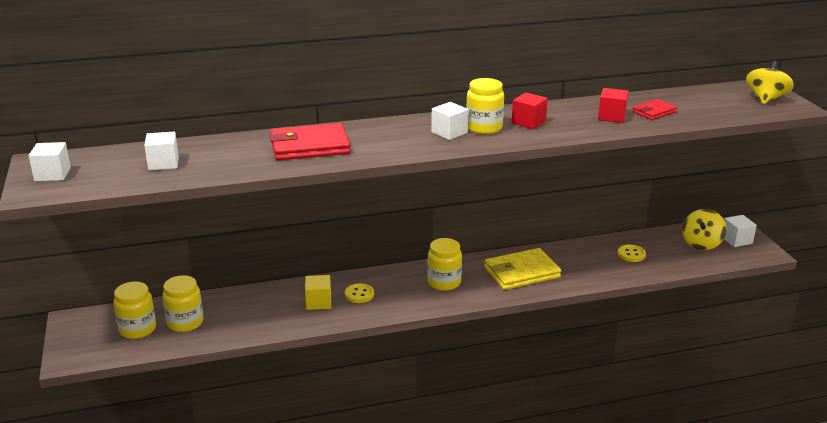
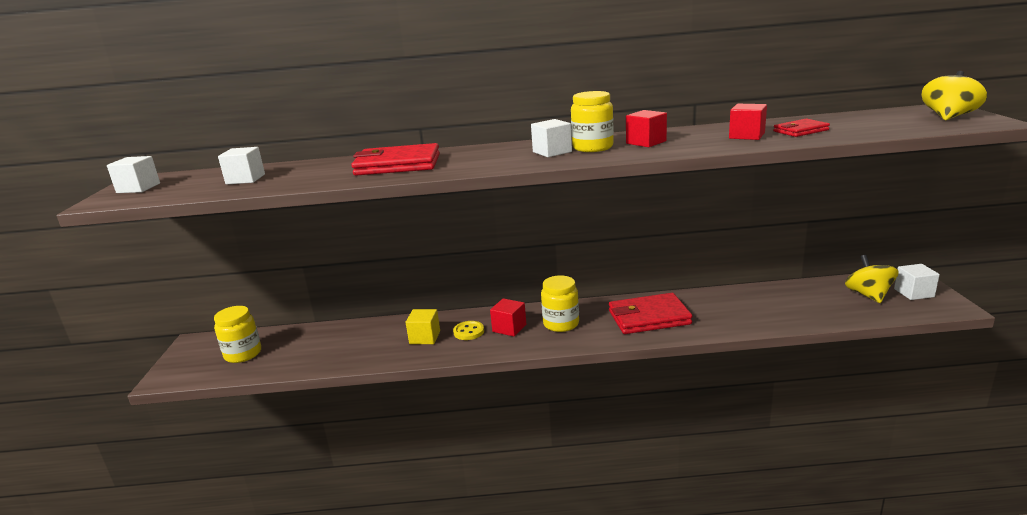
camera: 15 degrees right, 5 degrees down
(185, 323) = (289, 350): yellow jar -> none
(397, 289) = (509, 328): none -> red cube
(521, 273) = (648, 317): yellow wallet -> red wallet
(631, 254) = (780, 303): yellow button -> none
(701, 243) = (868, 295): yellow spinning top -> yellow spinning top turned 135 degrees clockwise

